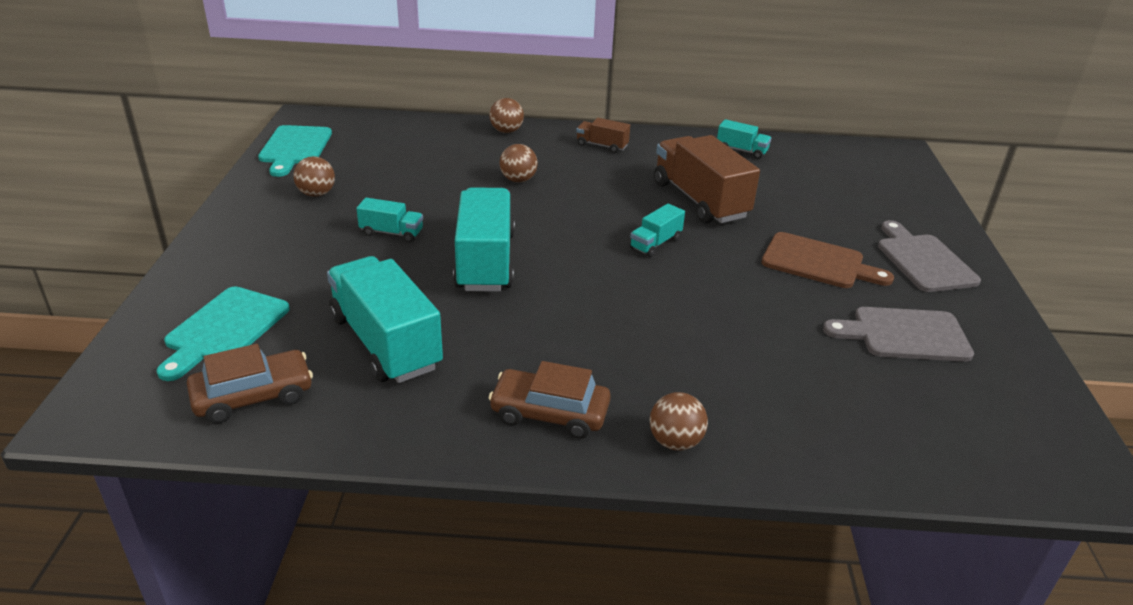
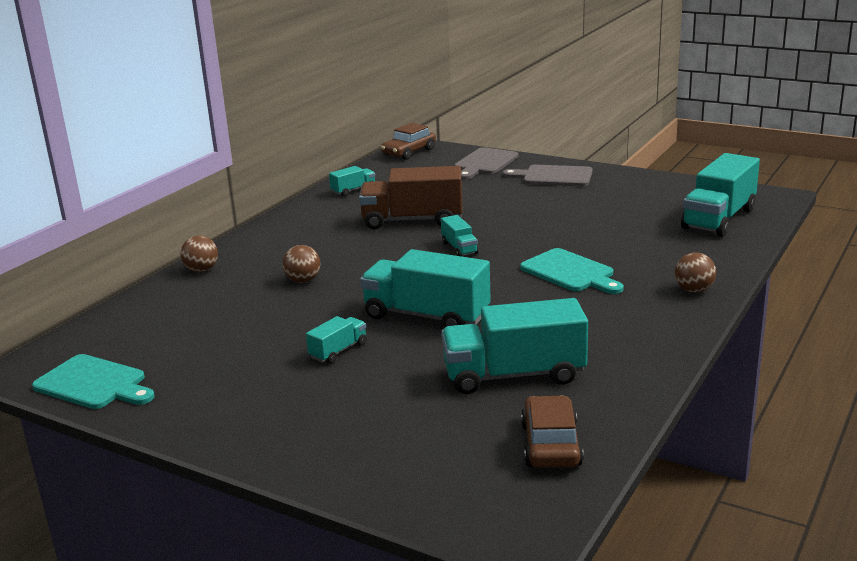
camera: 60 degrees left, 10 degrees down
(224, 329) = (435, 453): turquoise cutting board -> turquoise cutting board (570, 272)
(316, 194) = (218, 381): brown ball -> none
(549, 413) = (643, 324): brown car -> brown car (409, 152)
(602, 146) = (282, 236): brown truck -> none
(818, 262) = (530, 204): brown cutting board -> none
(904, 335) = (627, 202): grey cutting board -> grey cutting board (484, 163)
(936, 430) = (719, 219): none -> turquoise truck

